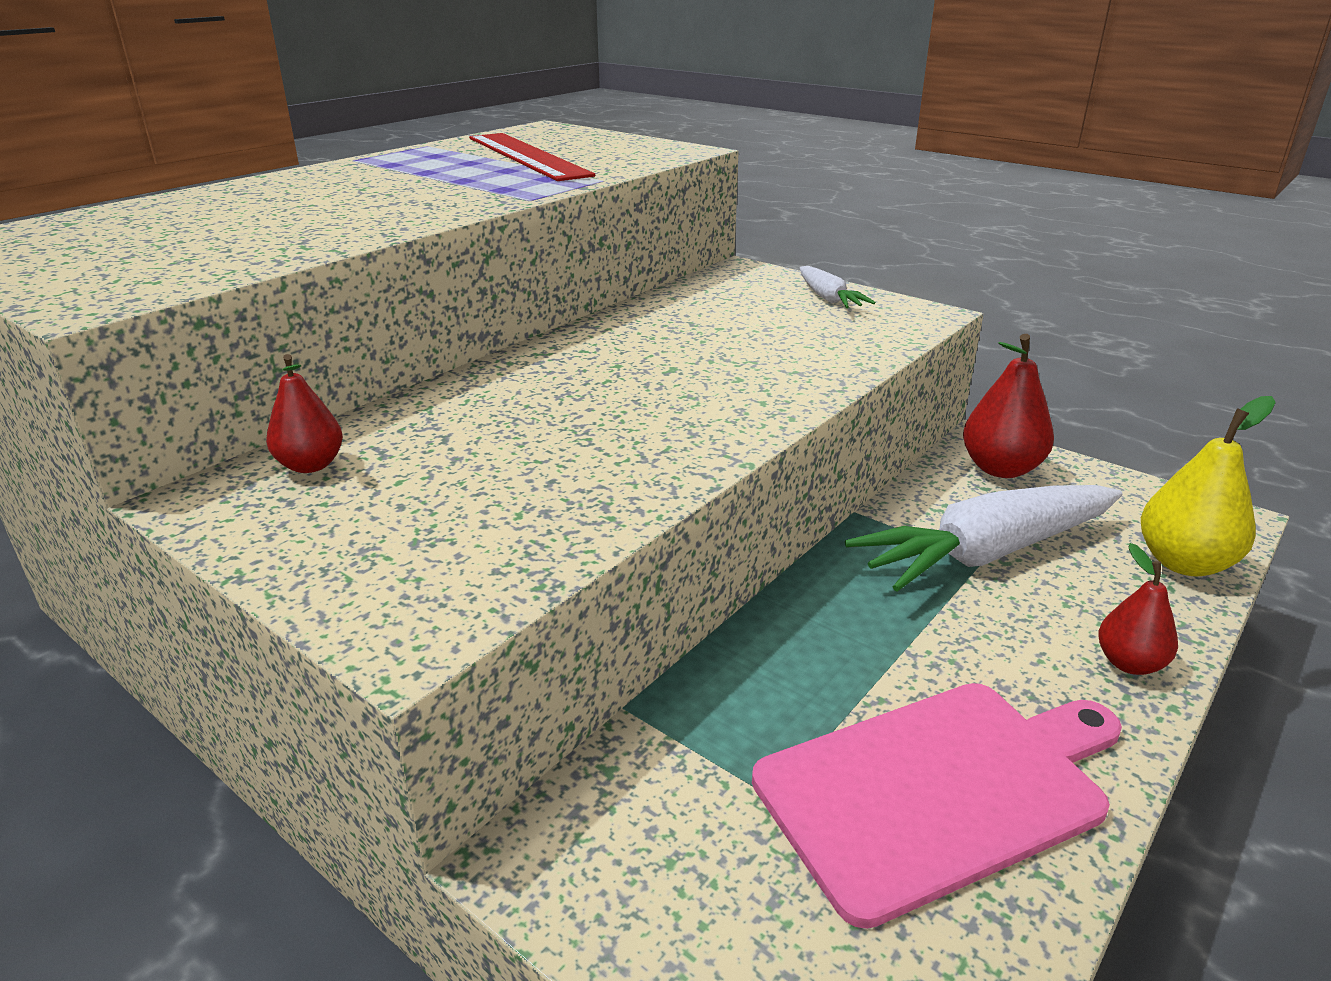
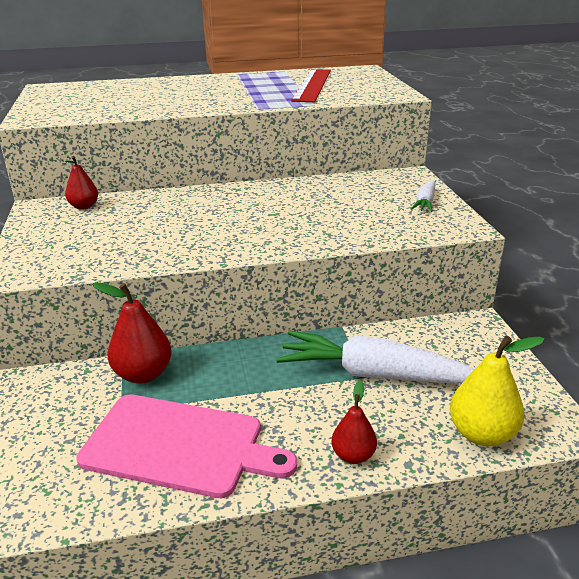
camera: 40 degrees right, 0 degrees up
(1000, 469) = (462, 340): red pear -> red pear (143, 374)

